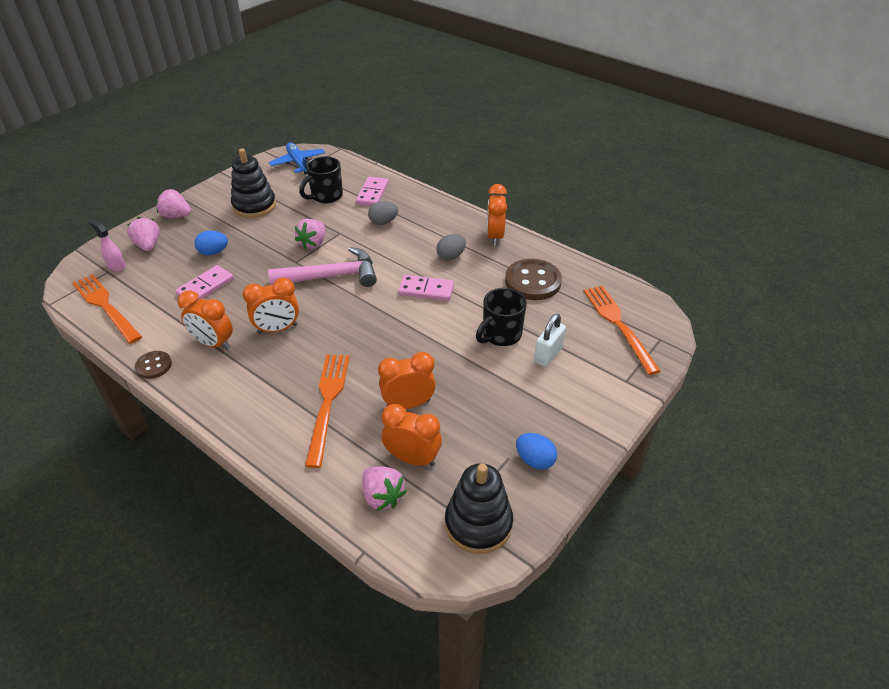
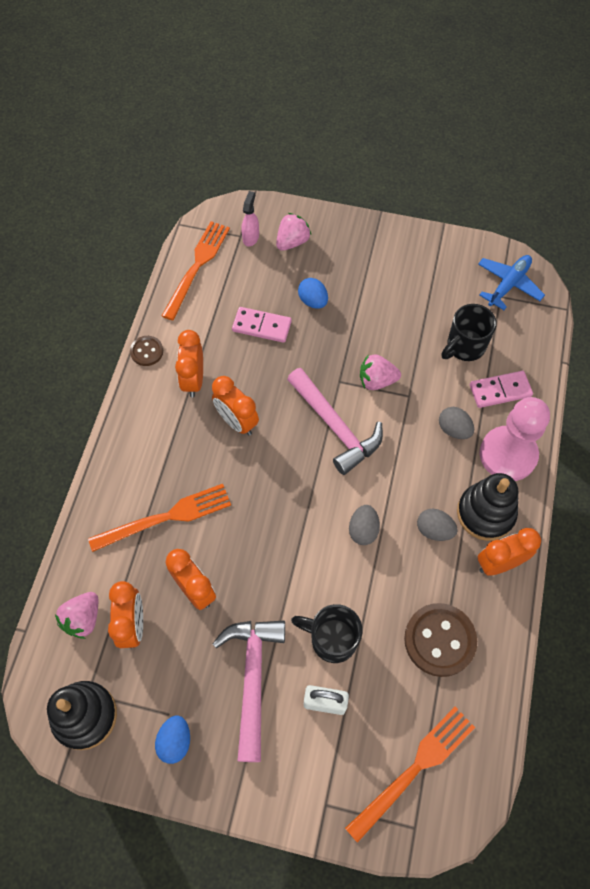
camera: 65 degrees right, 20 degrees up
(176, 216) = (348, 234): pink strawberry -> none
(254, 206) = (405, 290): black stacking toy -> black stacking toy (485, 513)
(325, 196) = (464, 347): black mug -> black mug turned 60 degrees counterclockwise
(421, 206) = (508, 454): none -> pink pawn
(426, 290) = (363, 530): pink domino -> grey egg
(506, 391) = (252, 678): none -> pink hammer

